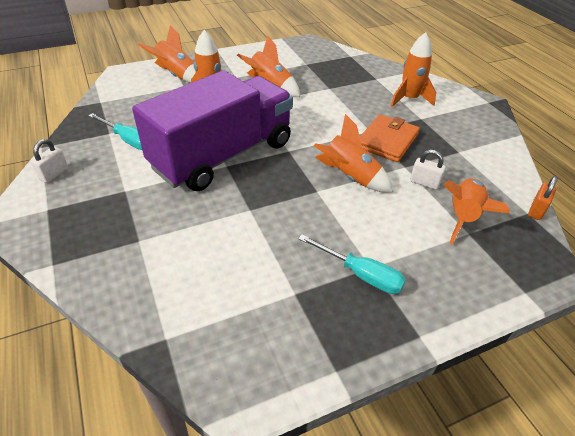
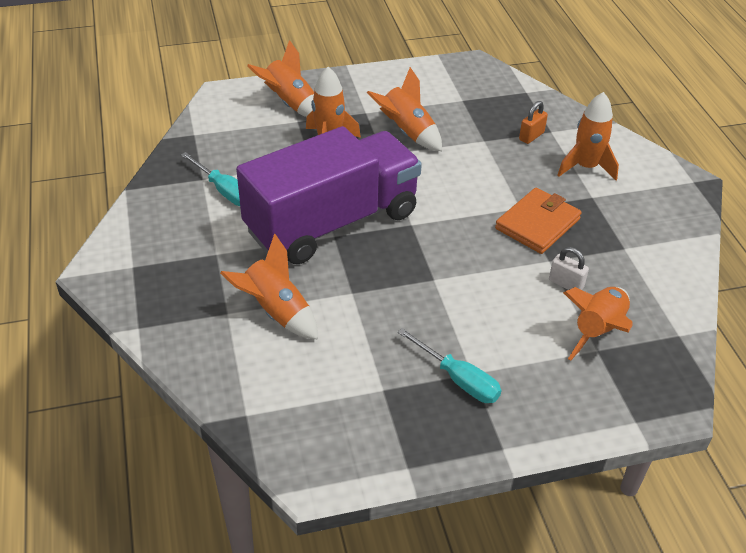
camera: 10 degrees right, 0 degrees up
(54, 174) = (140, 225): white padlock -> none
(349, 177) = (477, 266): orange rocket -> orange rocket (276, 311)
(536, 210) = (691, 333): orange padlock -> orange padlock (531, 136)

